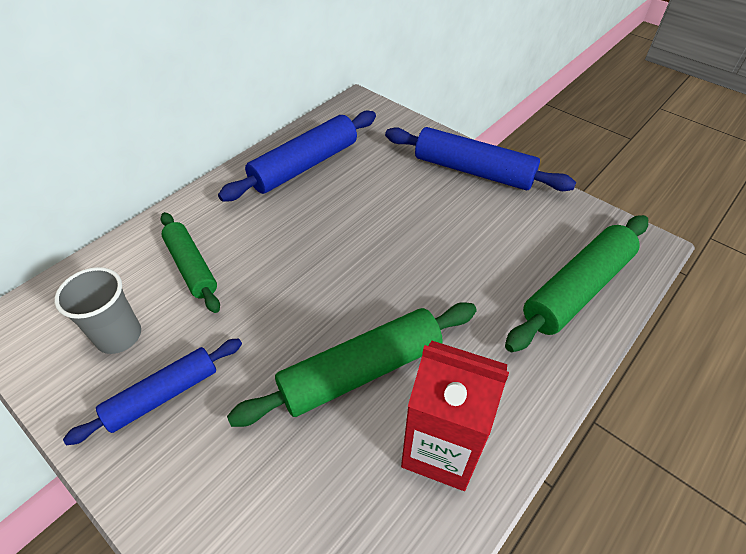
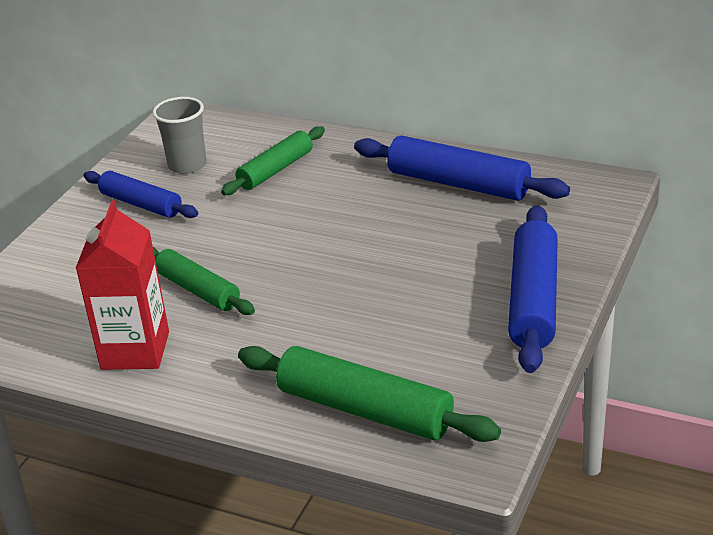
camera: 75 degrees right, 15 degrees down
(361, 371) = (198, 290): green rolling pin -> green rolling pin, size x0.65

